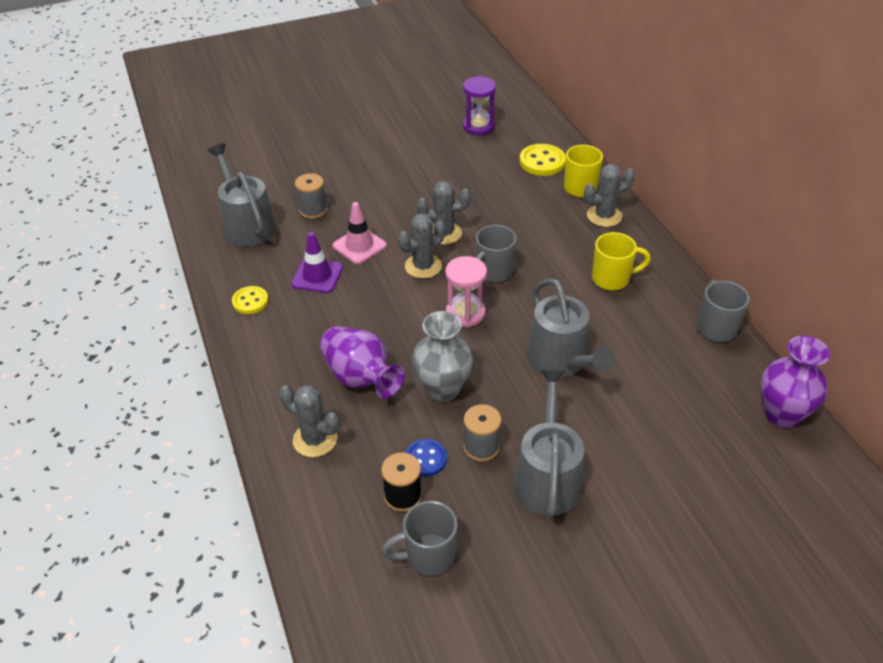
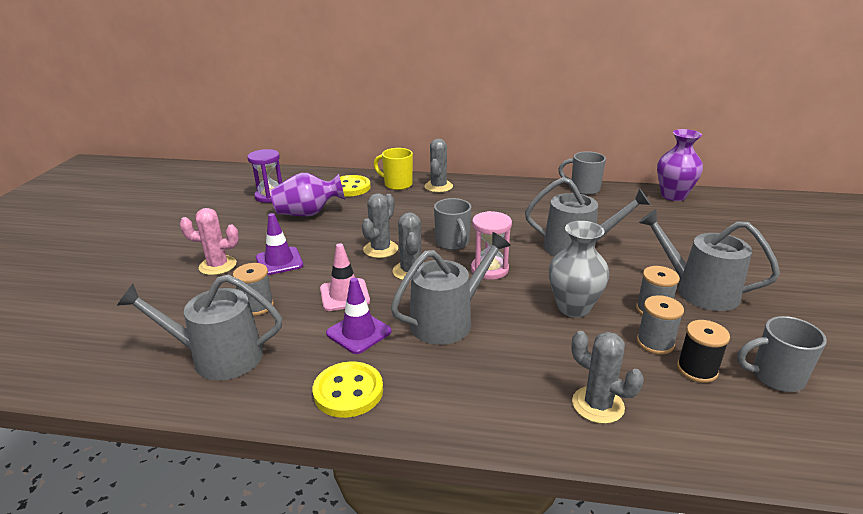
camera: 60 degrees left, 15 degrees down
(250, 301) = (348, 391): yellow button -> yellow button, size x1.52
(315, 439) = (598, 405): grey cactus -> grey cactus turned 75 degrees clockwise
(348, 162) = (218, 265): none -> pink cactus
(361, 378) = (528, 349): purple vase -> purple vase (308, 213)
(366, 317) = (447, 321): none -> grey watering can
(379, 189) = (279, 261): none -> purple traffic cone
(425, 459) = (655, 343): blue button -> grey spool
(428, 555) = (775, 377): grey mug -> grey mug turned 75 degrees clockwise
(612, 279) = (506, 204): yellow mug -> none

